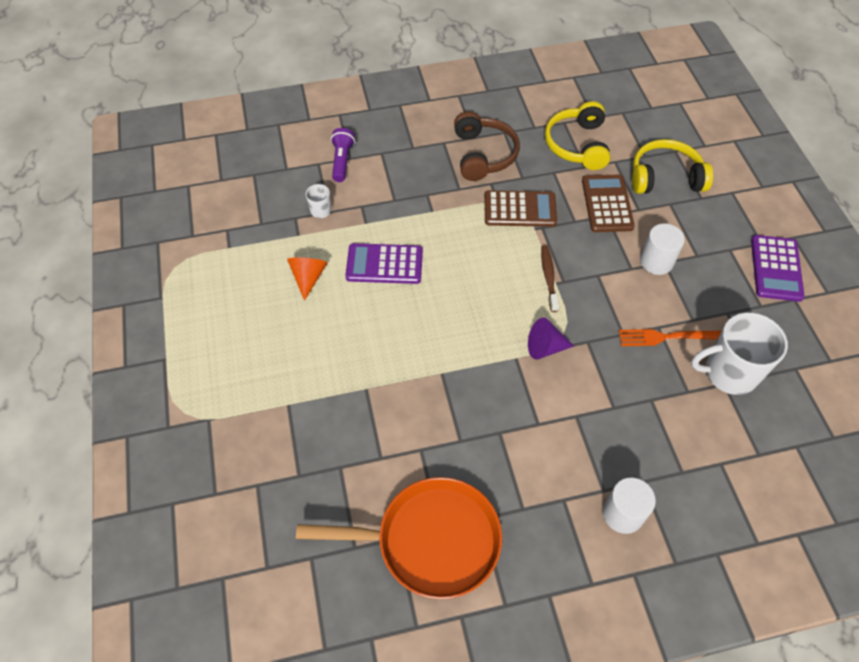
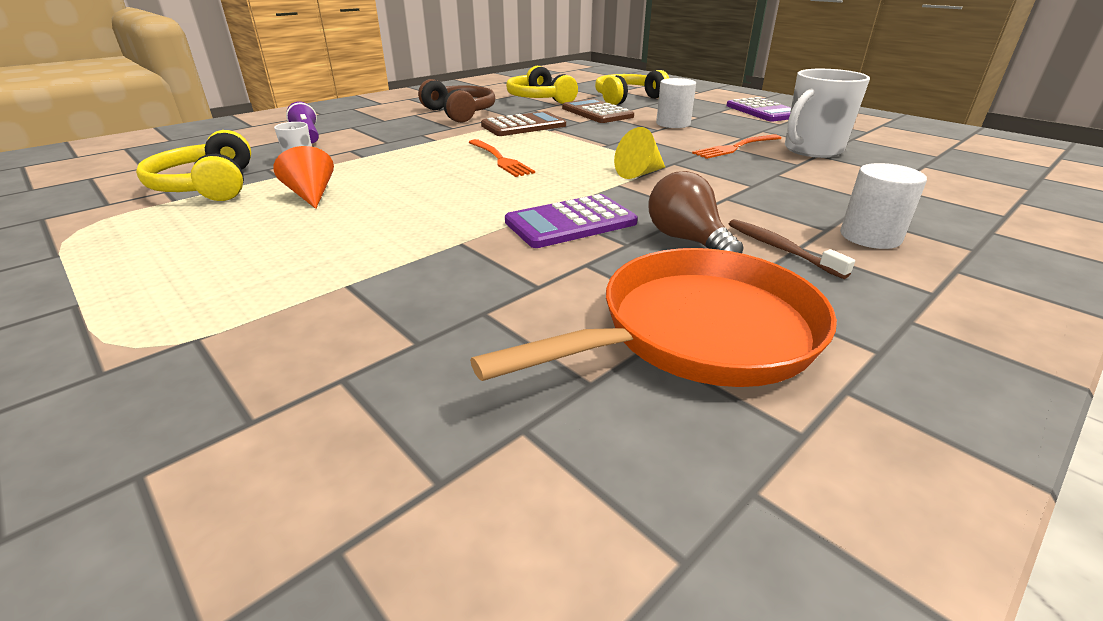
camera: 30 degrees left, 25 degrees down
(252, 233) = (208, 186): none -> yellow headphones
(384, 264) = (407, 170): purple calculator -> purple calculator (571, 222)
(459, 273) = (500, 159): none -> orange fork
(500, 455) = (687, 240): none -> brown light bulb
(545, 347) = (639, 173): purple cone -> yellow cone
(548, 277) = (592, 145): brown toothbrush -> brown toothbrush (780, 249)

